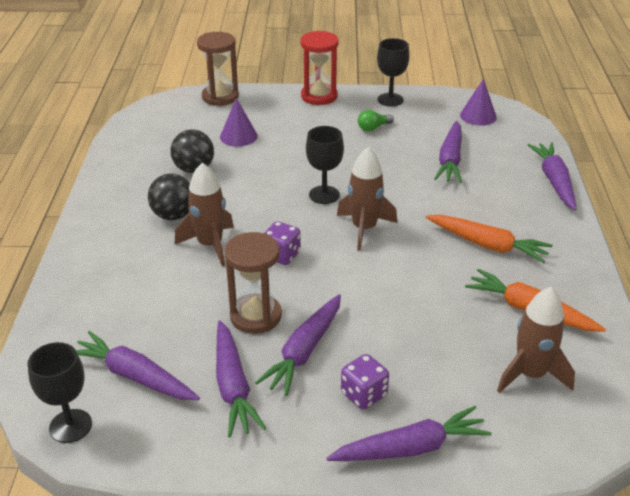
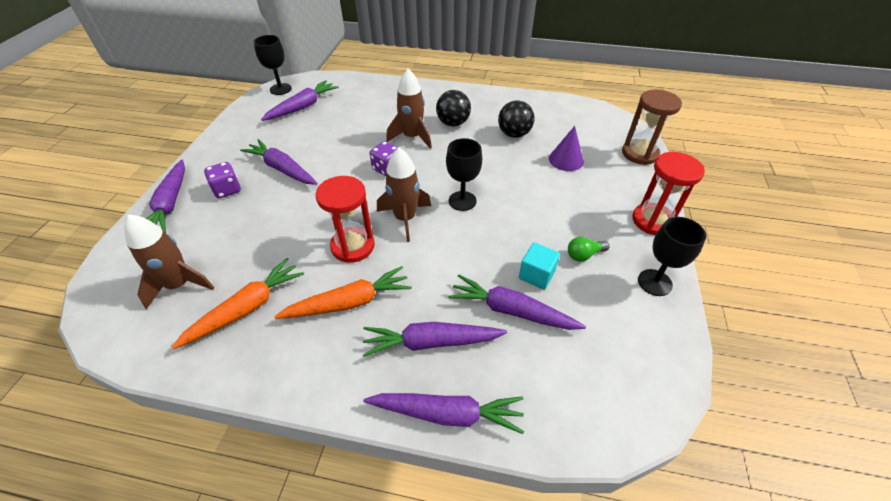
camera: 100 degrees right, 10 degrees up
(233, 386) = (272, 139): purple carrot -> purple carrot (431, 342)
(255, 316) = (327, 151): brown hourglass -> none
(373, 128) = (584, 255): green light bulb -> green light bulb turned 90 degrees counterclockwise
(406, 149) = (536, 275): none -> turquoise cube
(418, 257) = (353, 246): none -> red hourglass
(478, 116) = (621, 371): purple cone -> none
(487, 245) = (349, 302): orange carrot -> orange carrot turned 150 degrees counterclockwise

